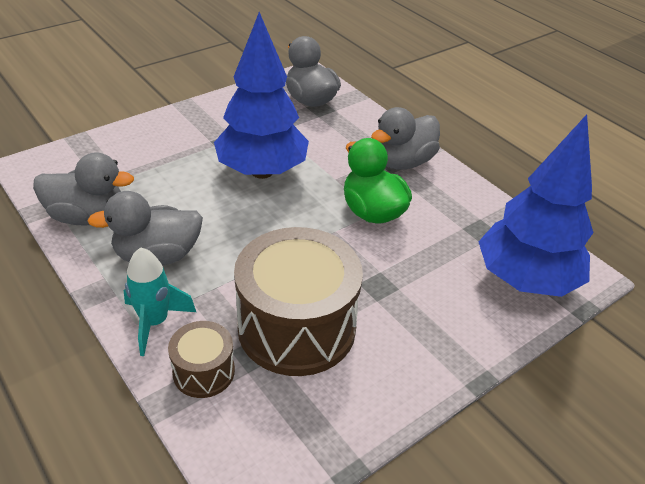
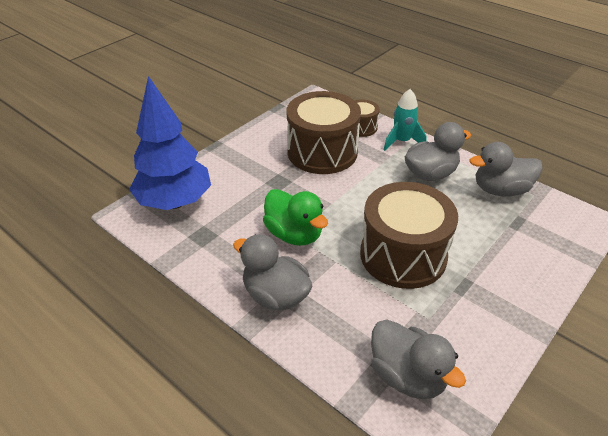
camera: 170 degrees right, 0 degrees up
(262, 171) = (403, 255): blue tree -> brown drum
(403, 162) = (275, 295): grey duck -> grey duck turned 90 degrees counterclockwise

